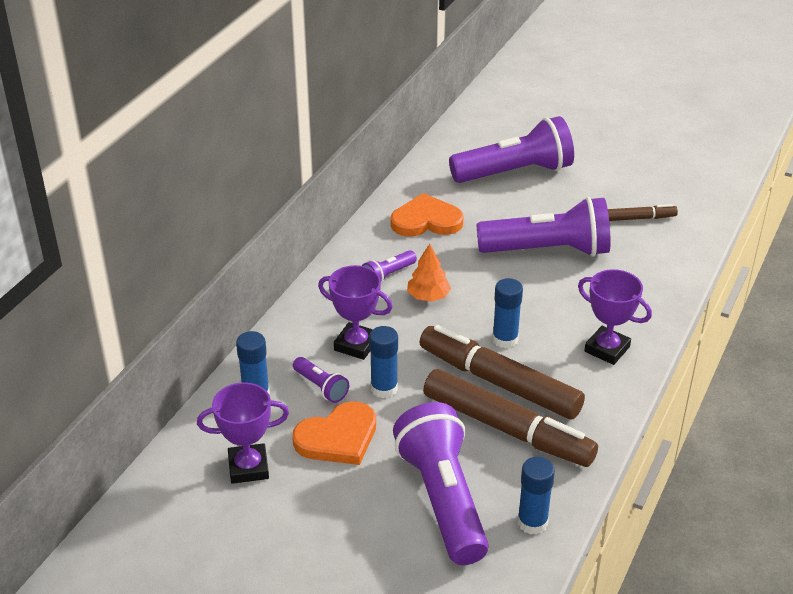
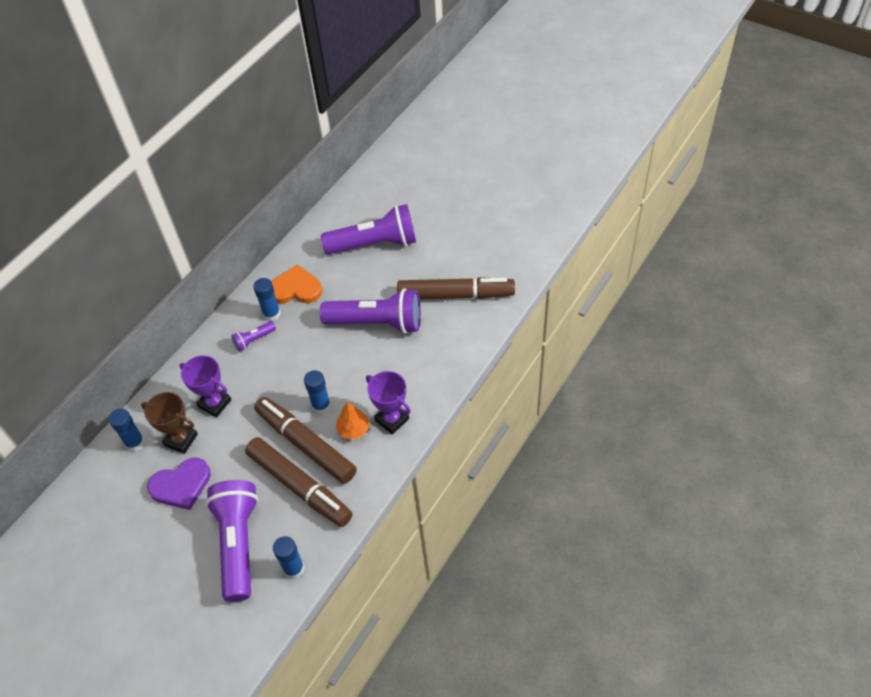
camera: 10 degrees right, 15 degrees up
(248, 467) = (115, 506): purple trophy -> none
(321, 387) = (181, 440): purple flashlight -> brown trophy
(338, 437) = (181, 485): orange heart -> purple heart
(384, 388) = (224, 444): blue glue stick -> blue glue stick (271, 314)
(428, 296) = (277, 362): orange tree -> orange tree (353, 429)
(640, 218) = (455, 295): brown marker -> brown marker, size x2.11

